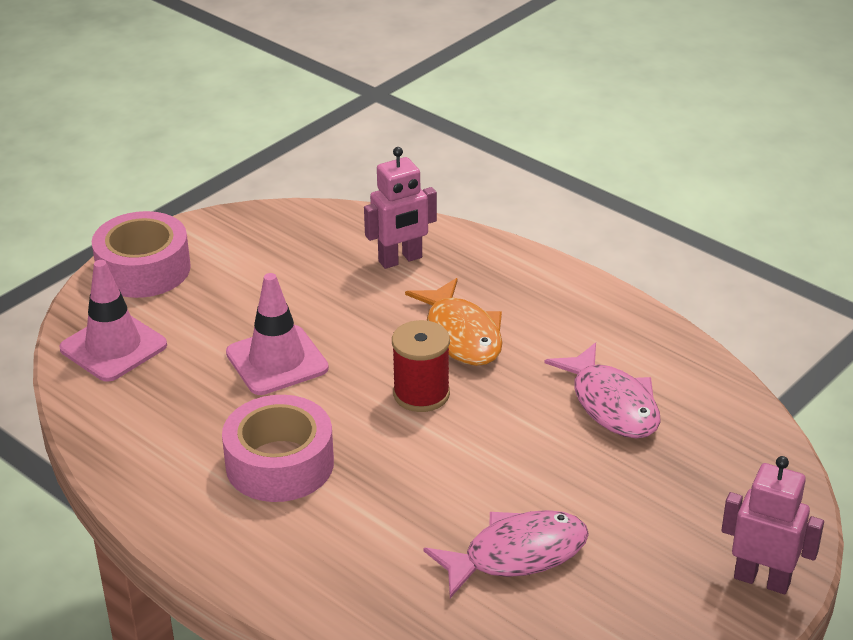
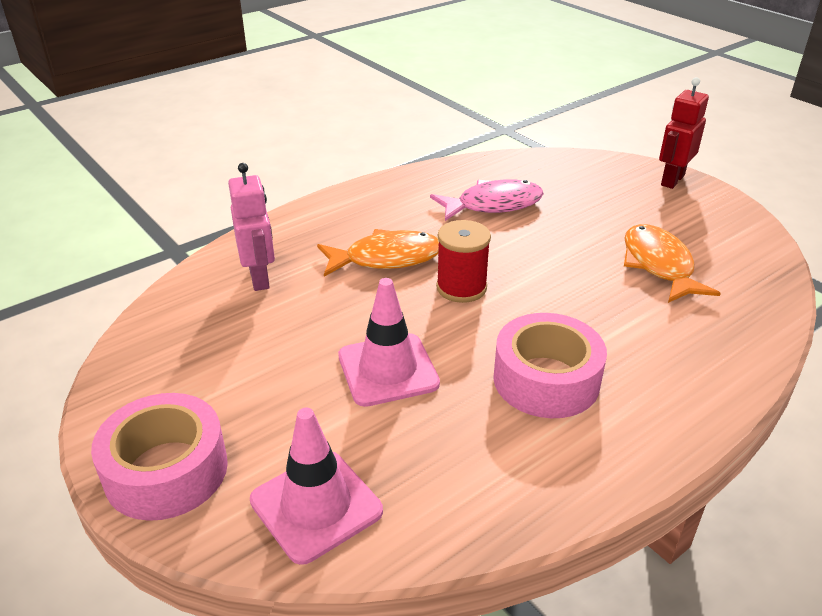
camera: 80 degrees left, 0 degrees up
(516, 555) = (658, 265): pink fish -> orange fish
(762, 579) = (672, 180): pink robot -> red robot

